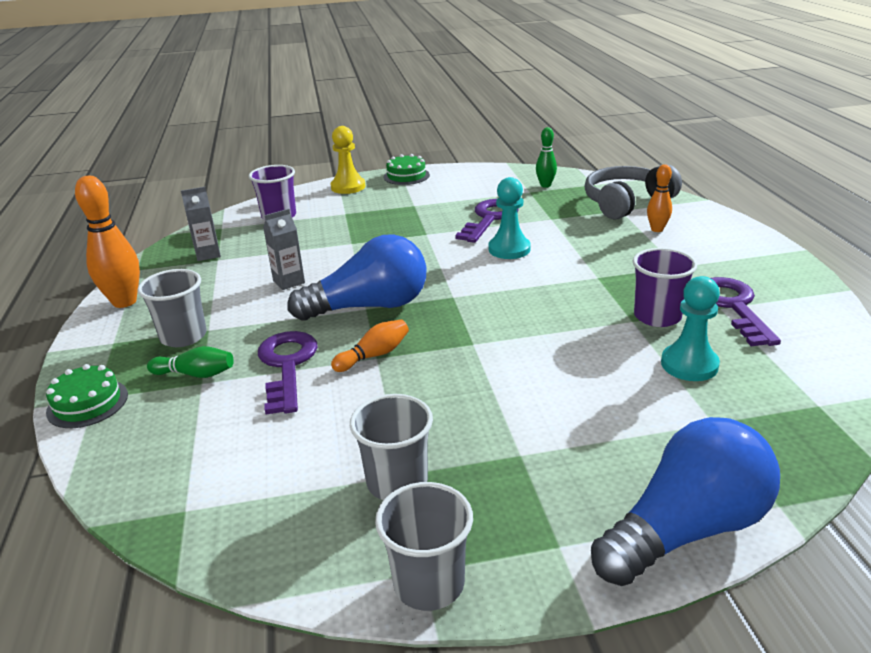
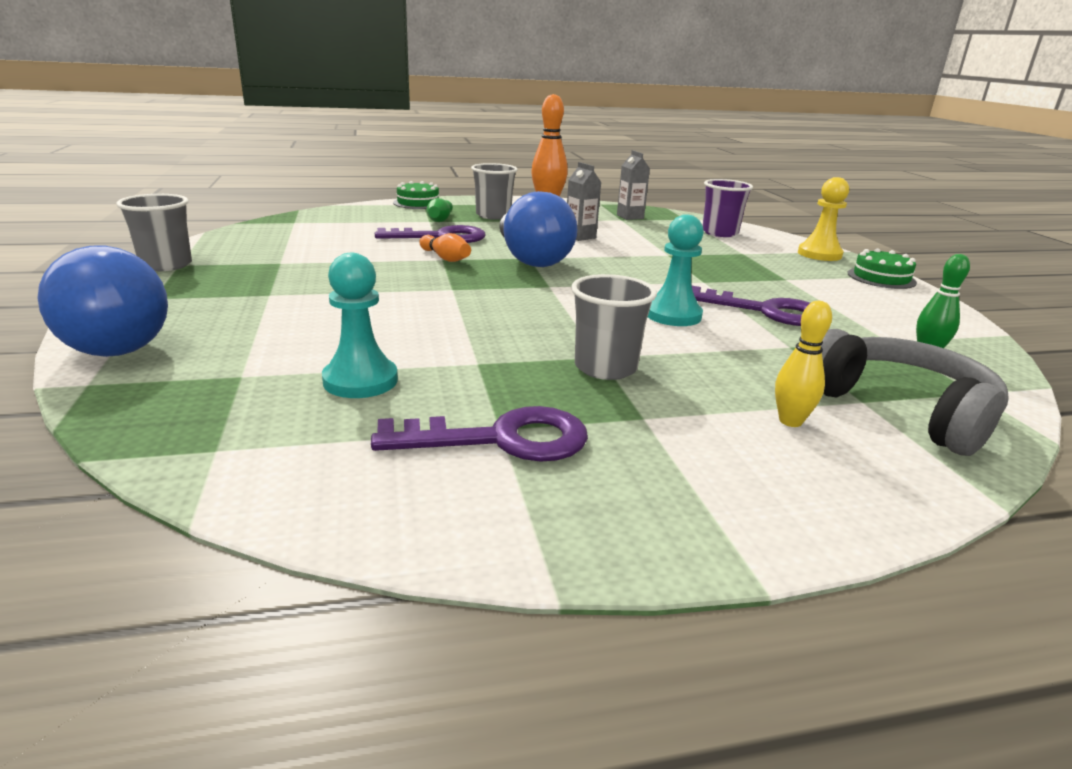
camera: 85 degrees right, 5 degrees down
(397, 482) = (272, 261): grey cup -> grey cup (605, 368)
(657, 229) = (790, 421): orange bowling pin -> yellow bowling pin
(657, 316) = (484, 379): purple cup -> none

